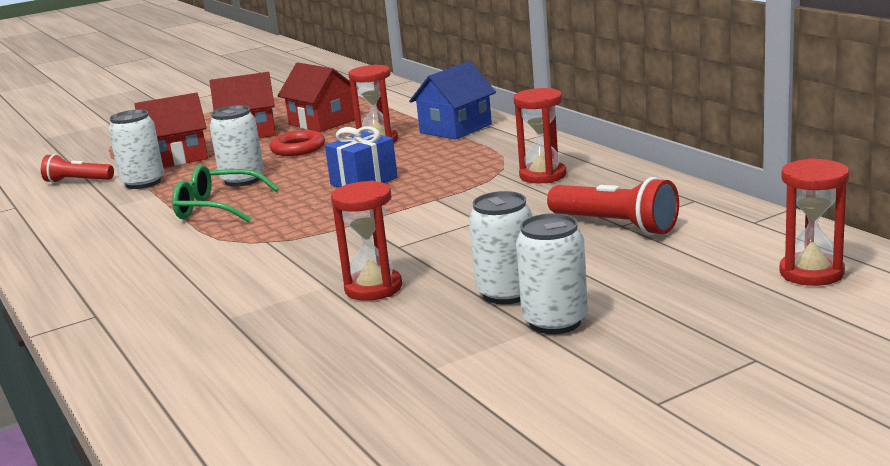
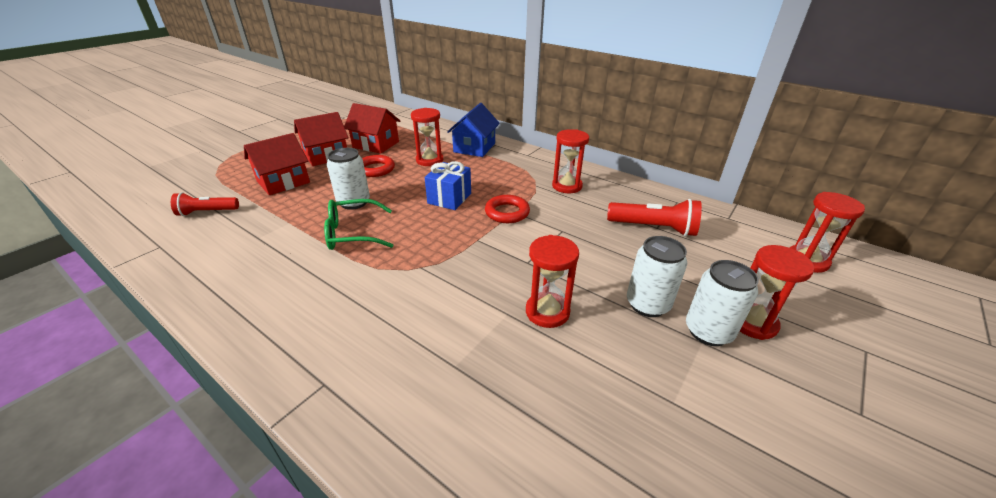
camera: 25 degrees left, 15 degrees up
(143, 183) = (269, 210): white can -> none
(424, 199) = (507, 212): none -> red ring
(628, 320) = (752, 322): none -> red hourglass

